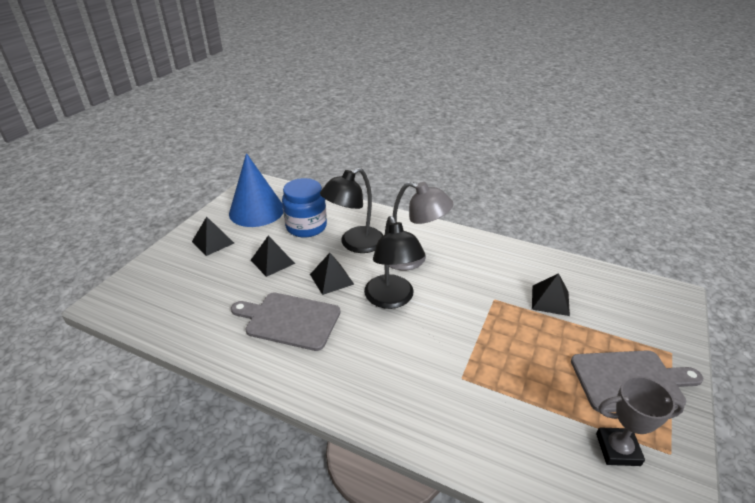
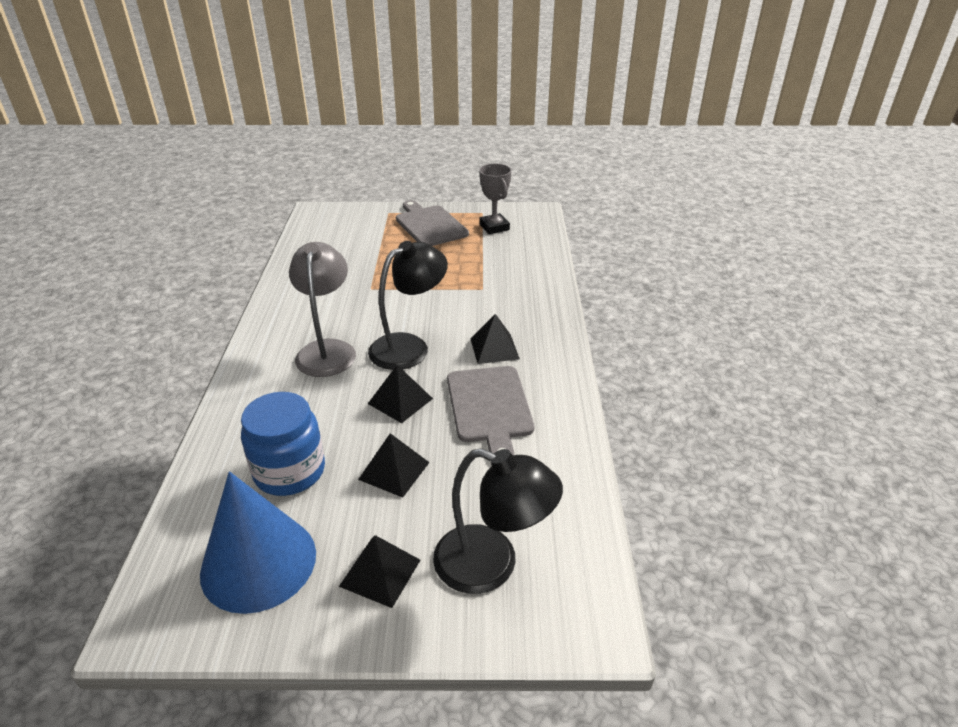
camera: 115 degrees left, 0 degrees up
(355, 244) = (316, 405): black lamp -> black lamp (492, 565)
(550, 300) = (355, 261): black pyramid -> black pyramid (494, 348)

